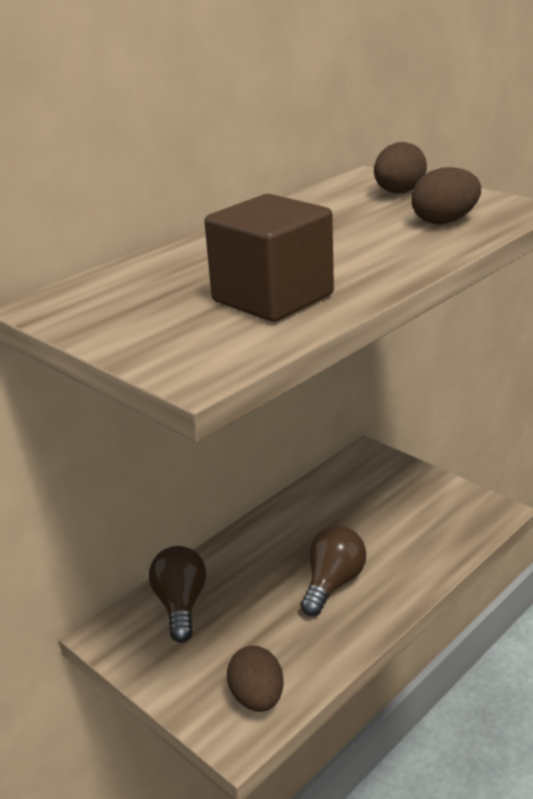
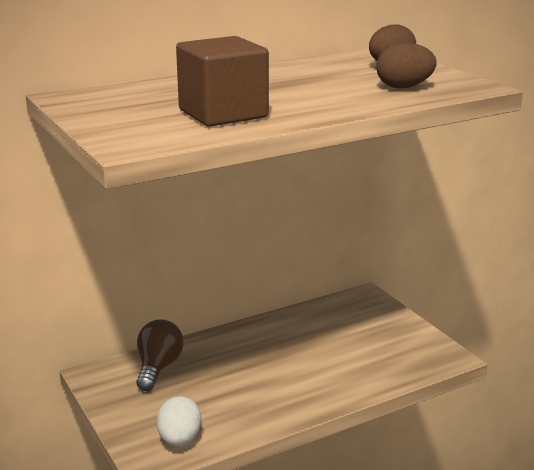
camera: 15 degrees right, 5 degrees down
(257, 698) = (179, 440): brown egg -> white egg
(333, 583) = (282, 378): brown light bulb -> none

